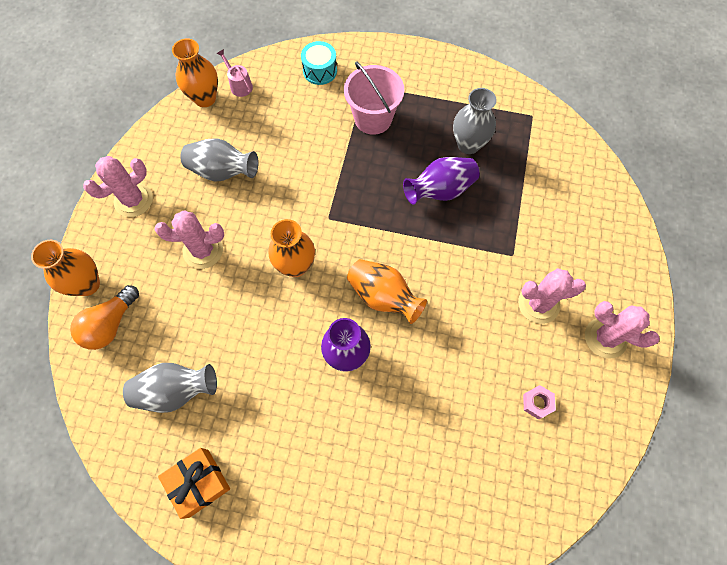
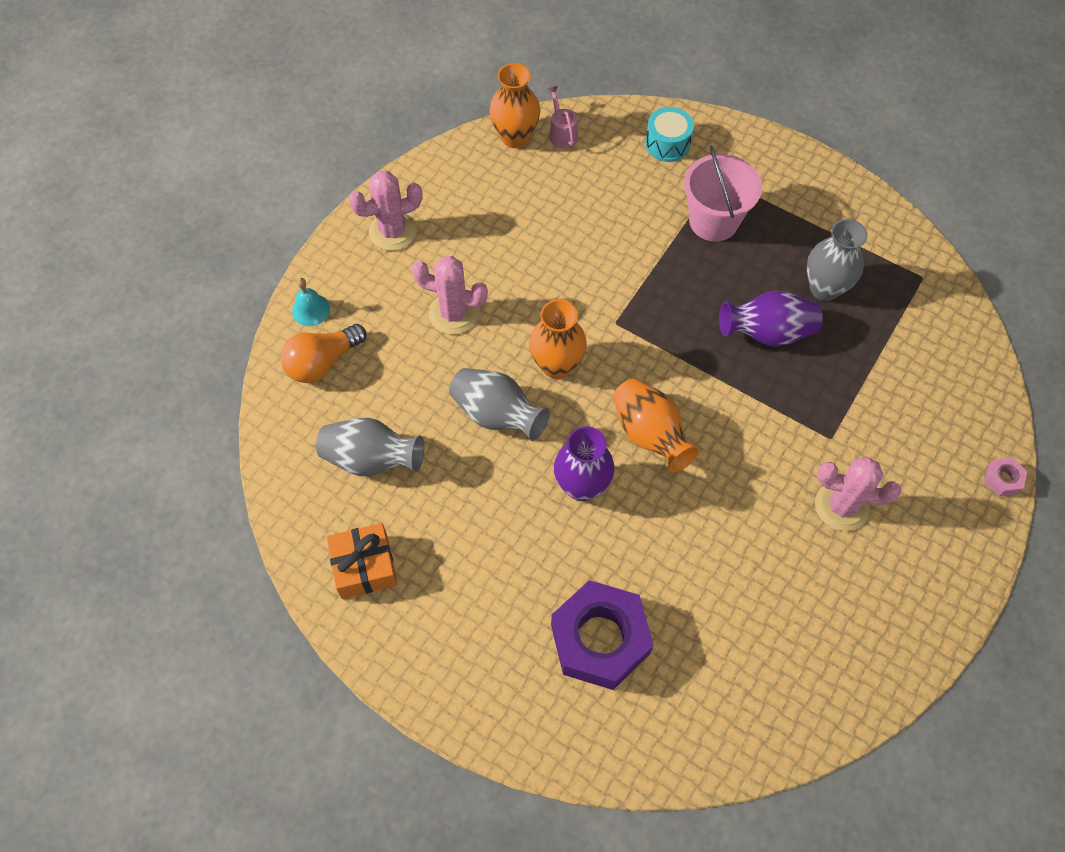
camera: 20 degrees right, 5 degrees down
(87, 284) = (311, 310): orange vase -> turquoise bell
(222, 171) = (507, 229): grey vase -> grey vase (497, 415)
(402, 474) = (600, 639): none -> purple nut
(537, 403) = (795, 618): pink nut -> pink nut (1002, 479)
(605, 338) = (913, 574): pink cactus -> none

